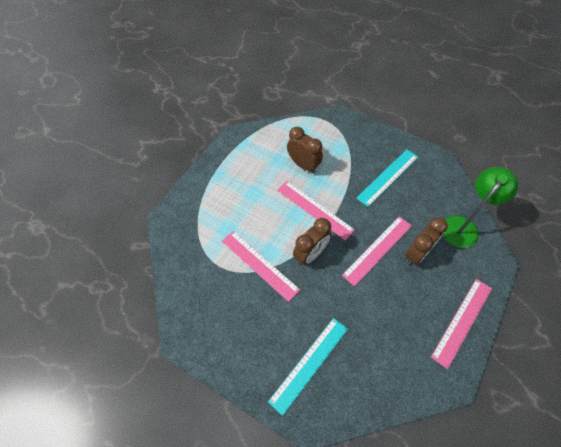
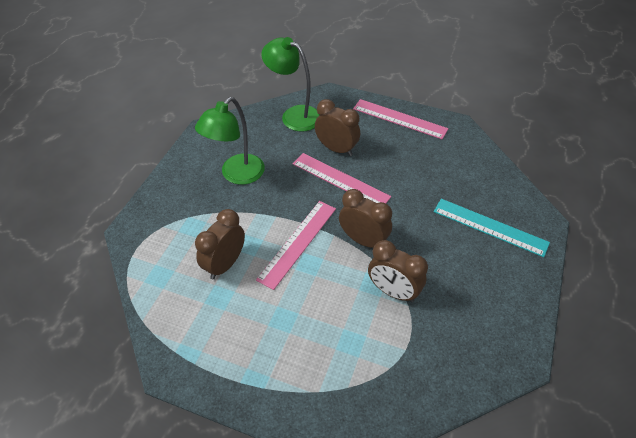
camera: 100 degrees left, 10 degrees down
(259, 265) = (393, 291): pink ruler -> brown clock
(388, 177) = (236, 175): turquoise ruler -> green lamp

